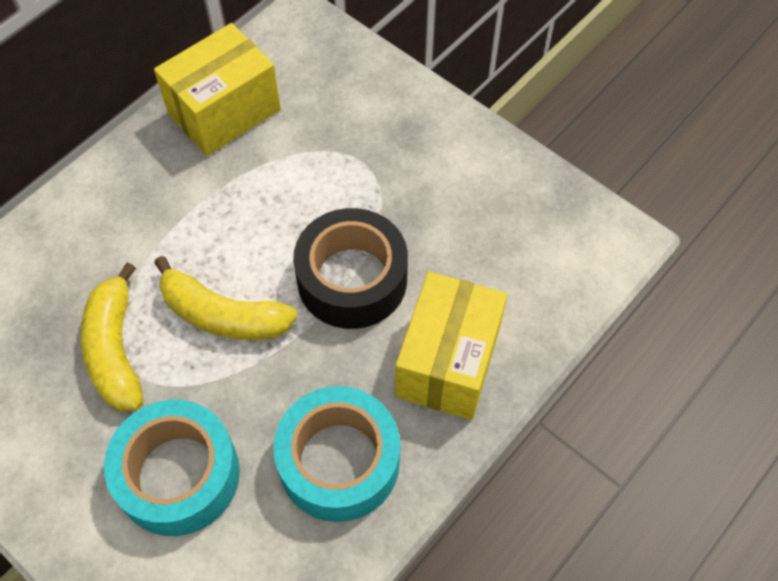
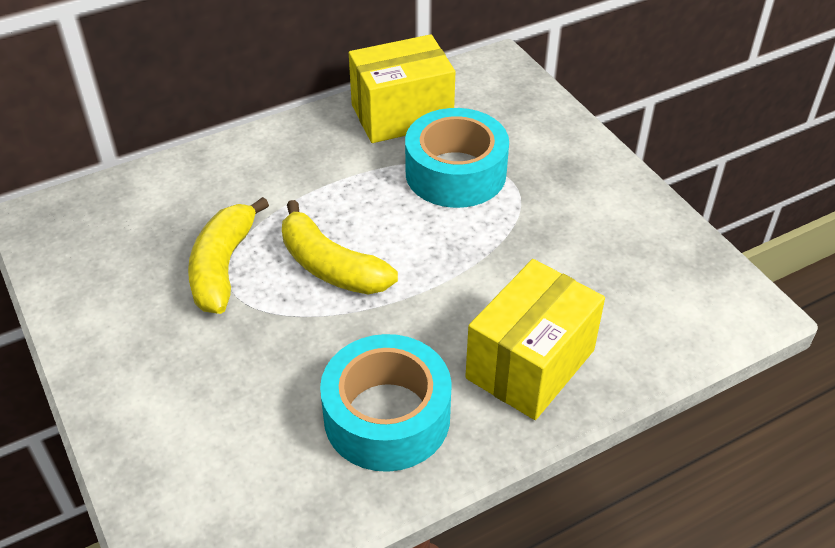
camera: 20 degrees right, 15 degrees down
(178, 475) = (231, 382): turquoise tape -> turquoise tape (455, 173)
(352, 279) = (464, 270): black tape -> none

